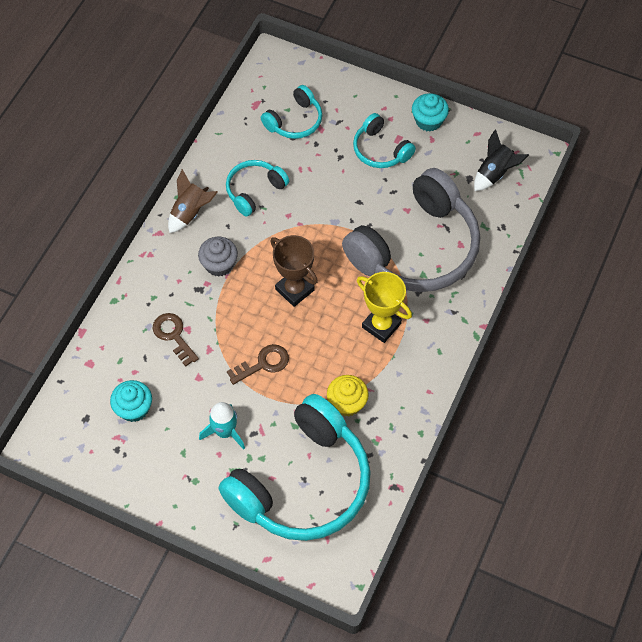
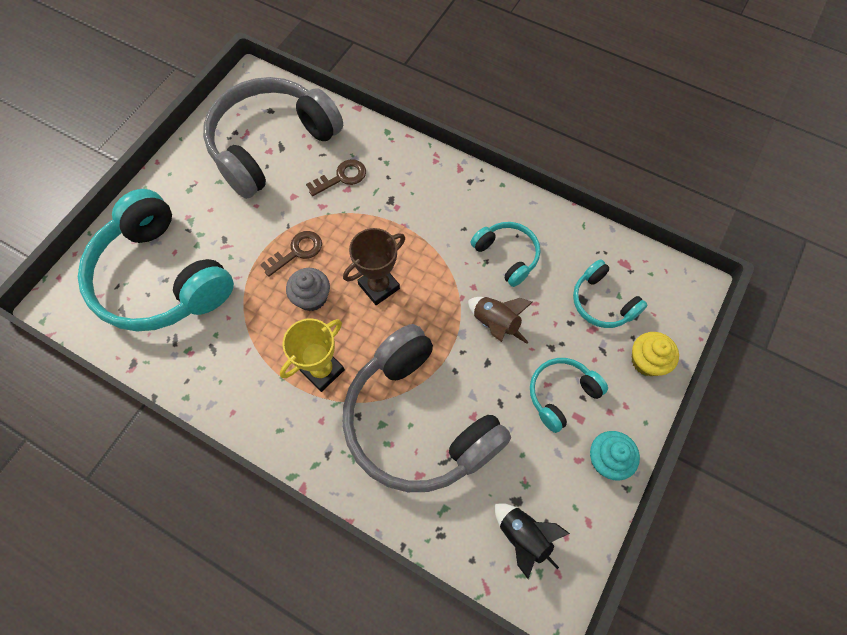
camera: 95 degrees right, 5 degrees up
(134, 408) = (272, 145): turquoise cupcake -> grey headphones
(190, 213) = (482, 196): brown rocket -> brown rocket (495, 324)
(219, 264) = (417, 218): grey cupcake -> grey cupcake (311, 297)
(225, 432) = (231, 215): turquoise rocket -> none
(263, 364) = (297, 252): brown key -> brown key turned 105 degrees counterclockwise
(347, 403) = (237, 326): yellow cupcake -> yellow cupcake (647, 361)

